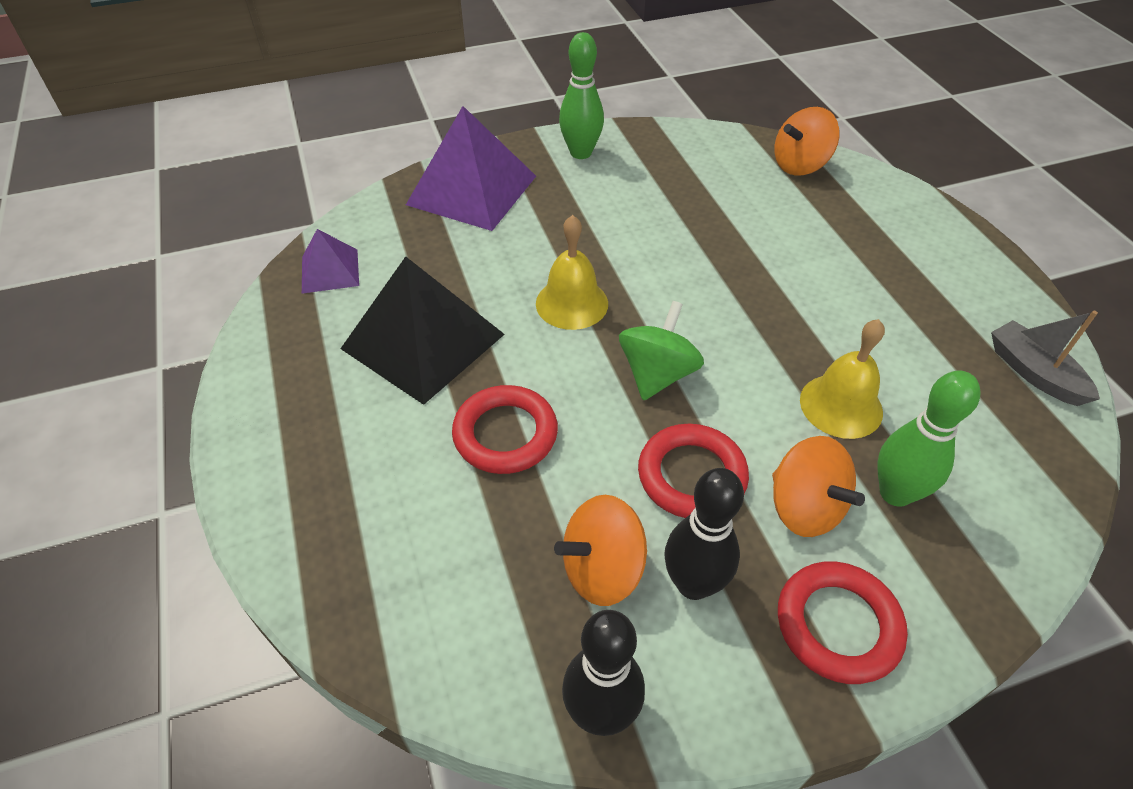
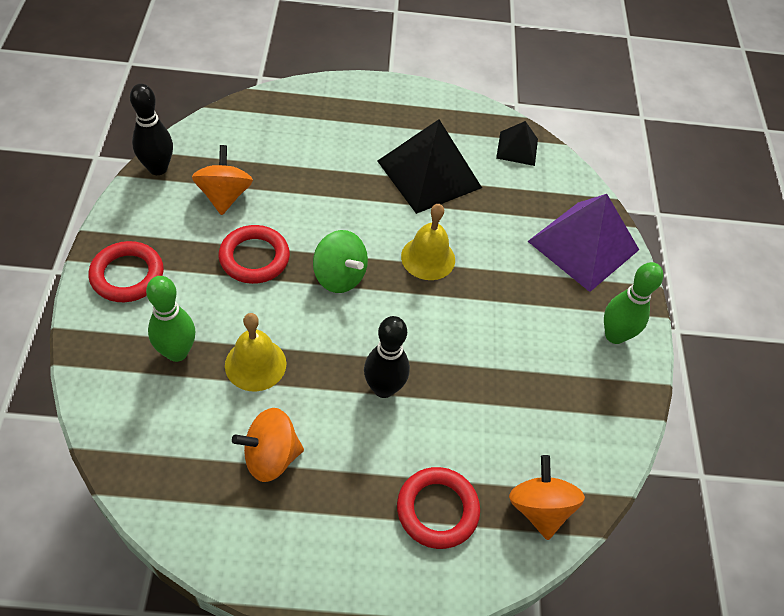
camera: 105 degrees right, 5 degrees up
(330, 271) = (517, 148): purple pyramid -> black pyramid
(505, 434) = (334, 188): red ring -> red ring (437, 510)
(693, 584) = (191, 228): black bowling pin -> black bowling pin (383, 388)
(804, 507) = (199, 300): orange spinning top -> orange spinning top (270, 456)
(1034, 372) = (206, 517): grey boat -> none

